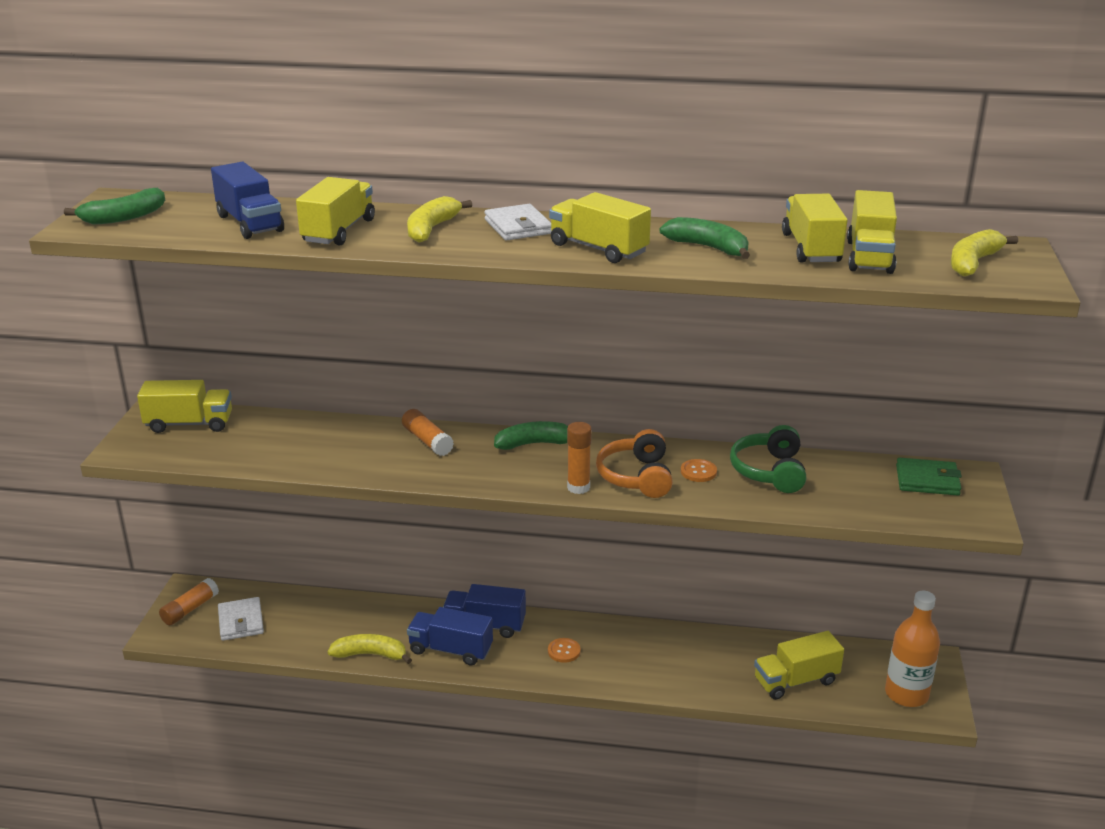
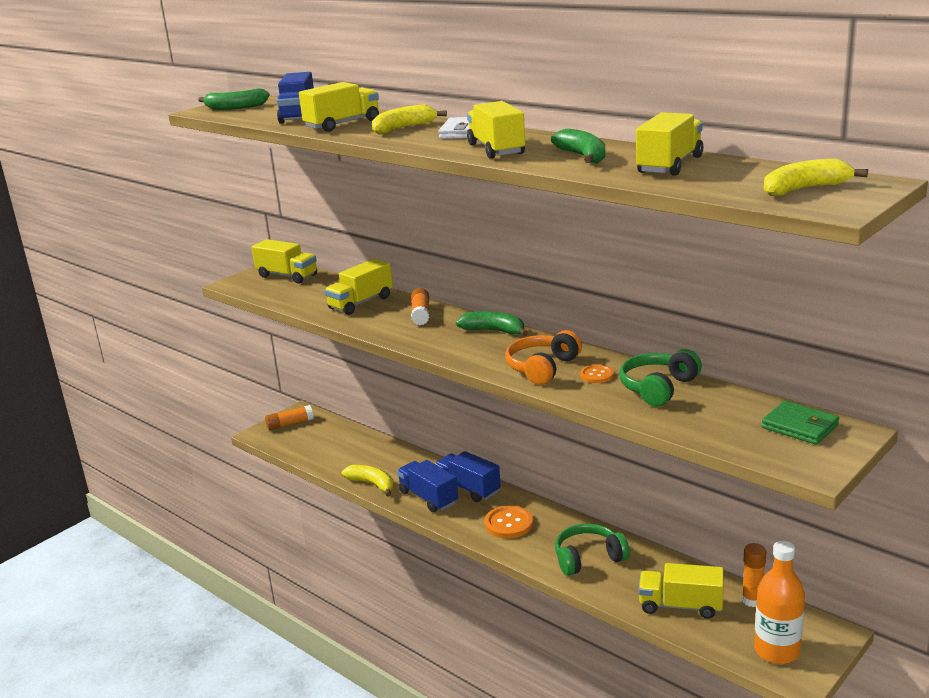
camera: 35 degrees right, 5 degrees down
(241, 622) = (312, 440): white wallet -> none
(564, 651) = (509, 524): orange button -> orange button, size x1.70
(578, 487) = (489, 365): orange glue stick -> orange glue stick (752, 600)
(674, 662) = (588, 558): none -> green headphones
(869, 256) = (711, 175): yellow truck -> yellow truck (360, 303)

